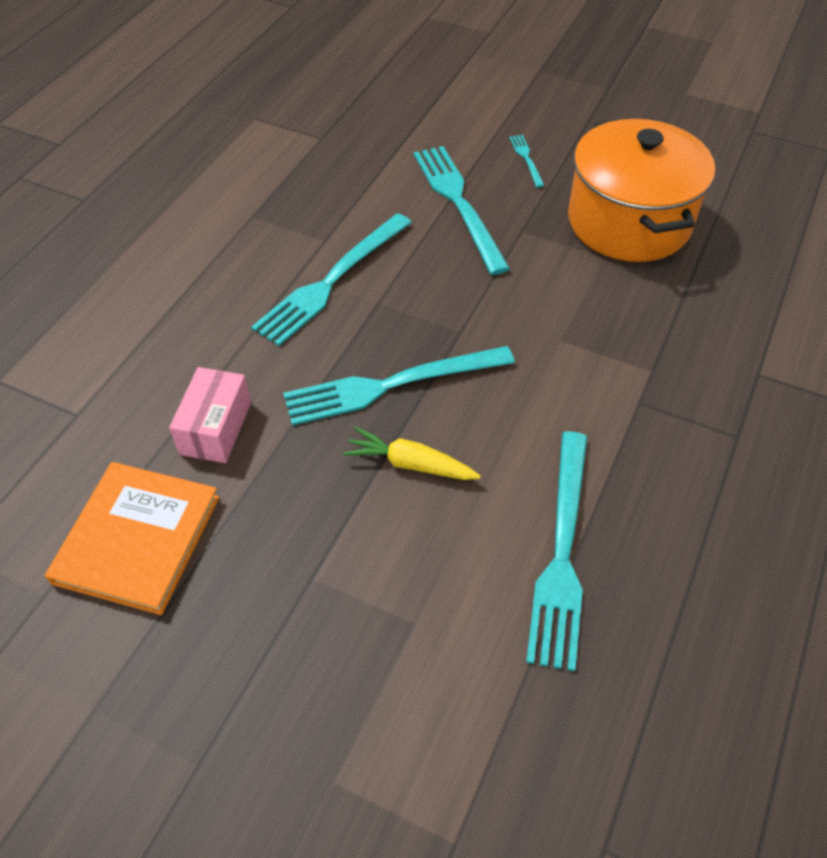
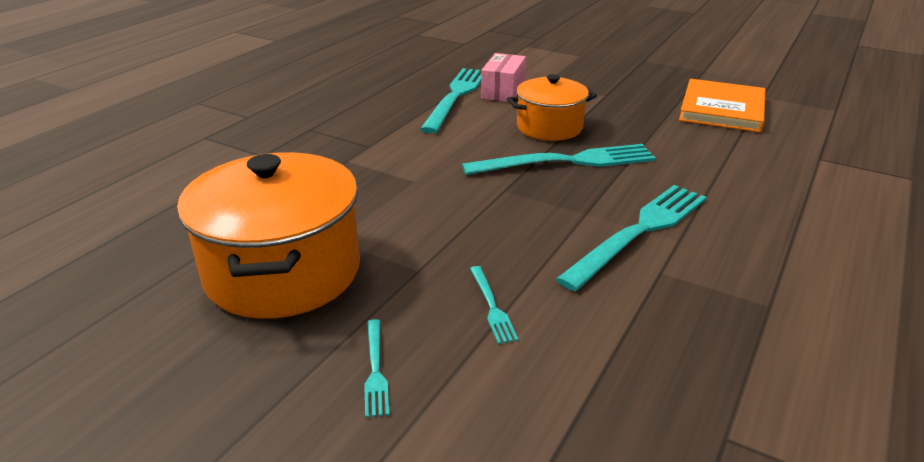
camera: 175 degrees left, 20 degrees down
(215, 428) = (701, 147): pink box -> pink box (503, 91)
(410, 464) = (549, 127): yellow carrot -> orange pot
(459, 203) = (492, 306): turquoise fork -> turquoise fork, size x0.44

